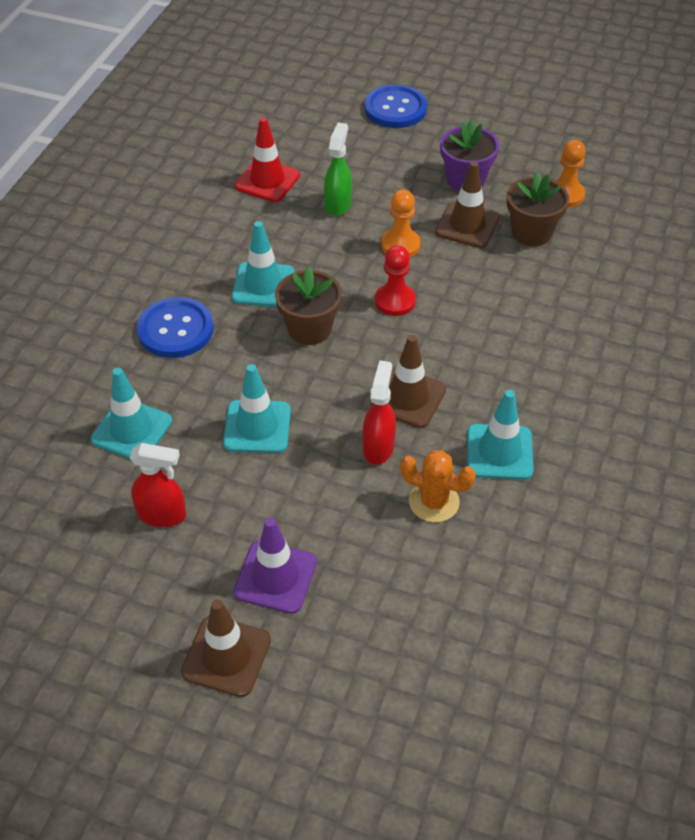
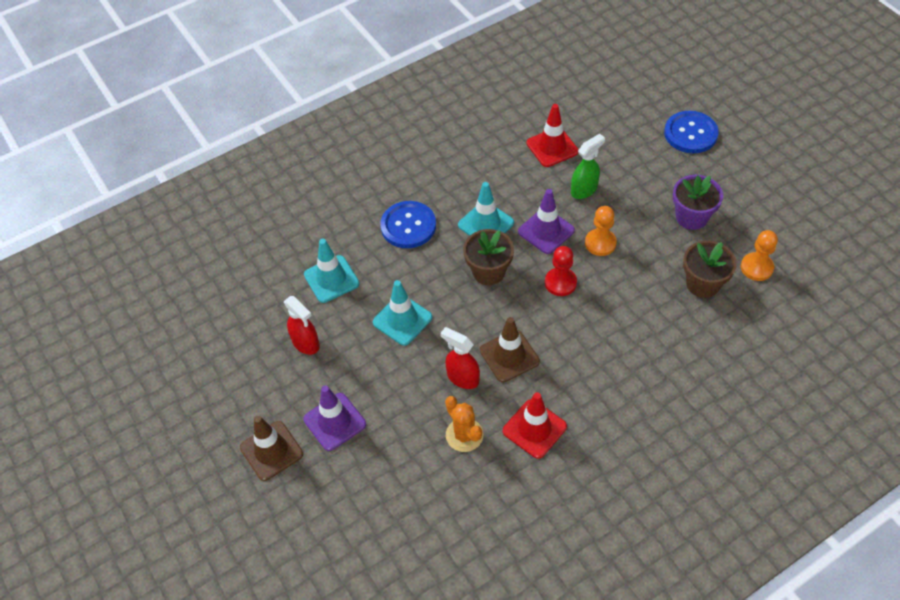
camera: 40 degrees right, 5 degrees up
(334, 260) = (546, 231): none -> purple traffic cone
(378, 447) = (462, 377): red spray bottle -> red spray bottle turned 105 degrees counterclockwise
(467, 225) = (661, 253): brown traffic cone -> none
(499, 452) = (534, 429): turquoise traffic cone -> red traffic cone

